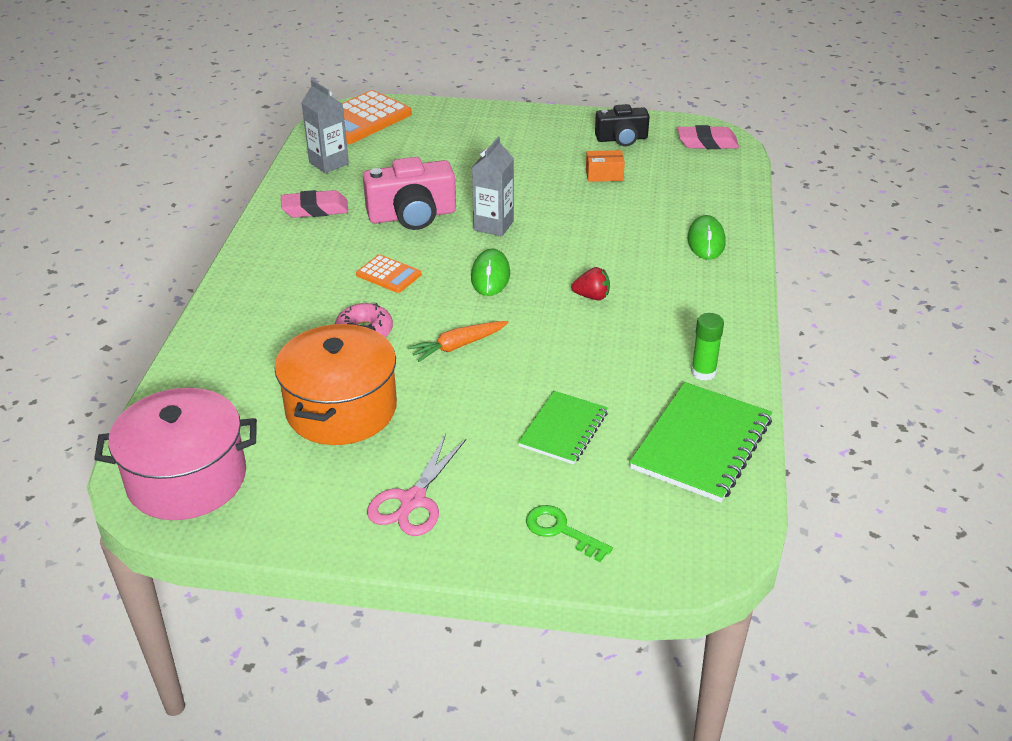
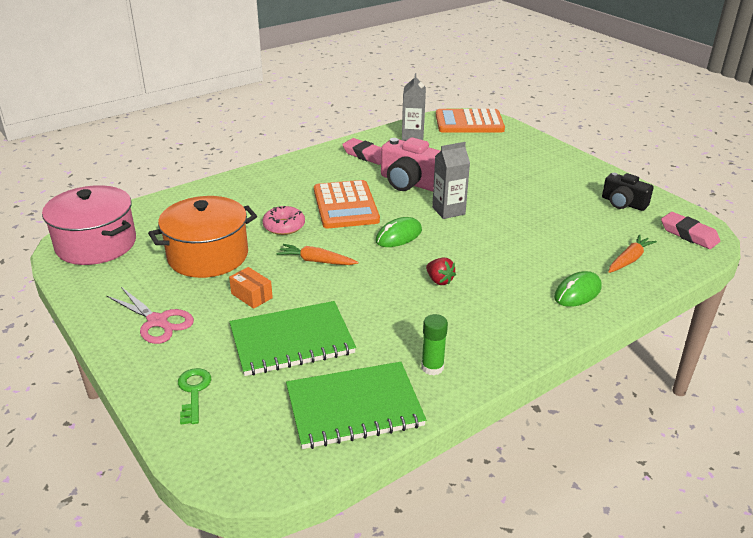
camera: 45 degrees right, 5 degrees down
(388, 275) = (345, 205): orange calculator -> orange calculator, size x1.90
(412, 501) = (158, 322): pink scissors -> pink scissors turned 120 degrees counterclockwise
(563, 429) = (292, 340): green notebook -> green notebook, size x1.58
(604, 175) = (572, 218): orange box -> orange box (251, 296)
(699, 190) = (629, 259): none -> orange carrot

